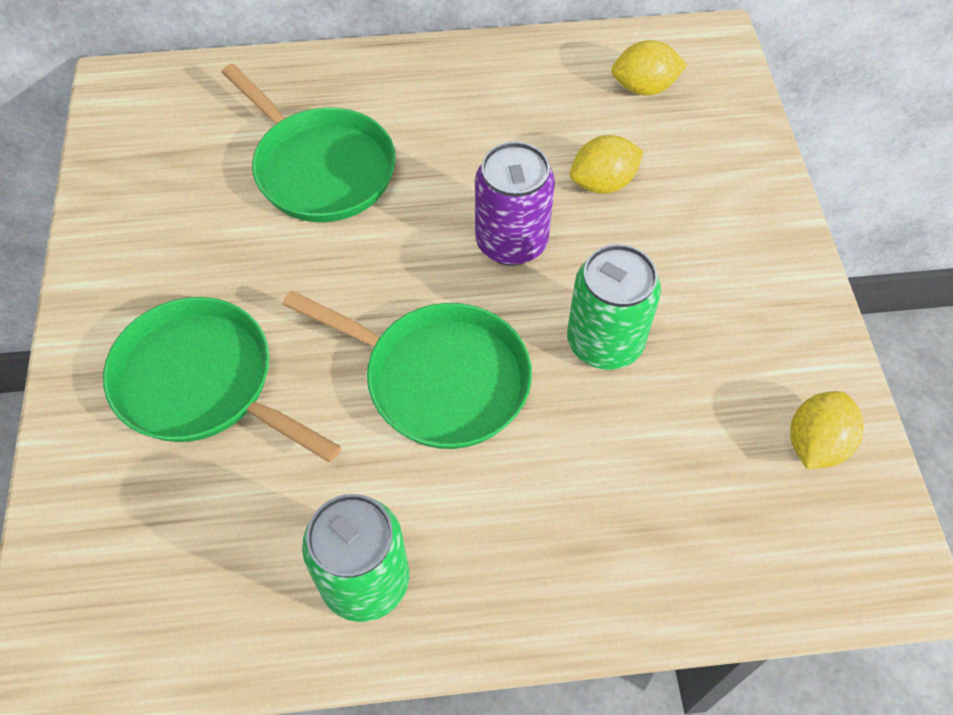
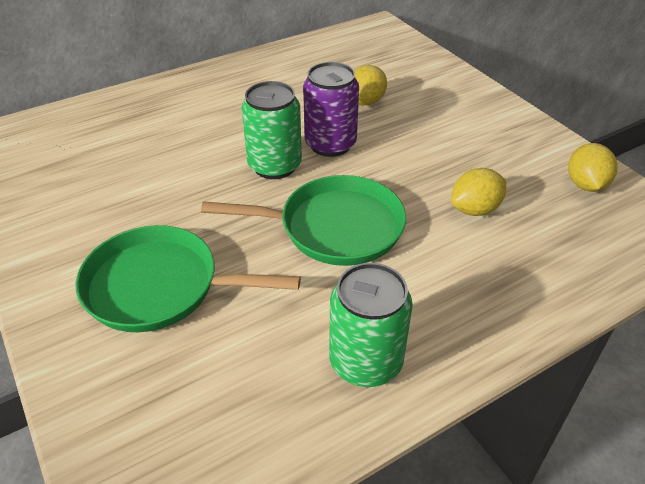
camera: 25 degrees left, 15 degrees down
(321, 168) = (174, 143): green pan -> none
(604, 342) = (426, 175): green can -> green can (274, 166)
(644, 88) = (356, 54): yellow lemon -> yellow lemon (475, 209)

